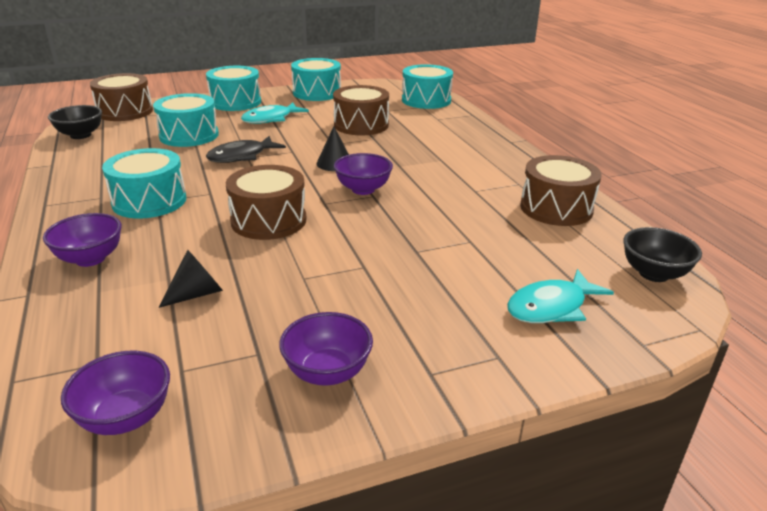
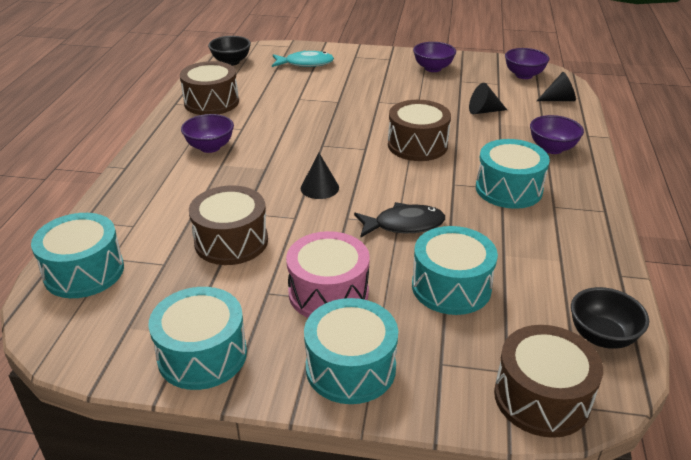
camera: 150 degrees left, 5 degrees up
(57, 361) = (559, 100): none -> black cone
(271, 119) = (328, 293): turquoise fish -> pink drum
(363, 189) = (324, 152): purple bowl -> purple bowl (210, 147)

